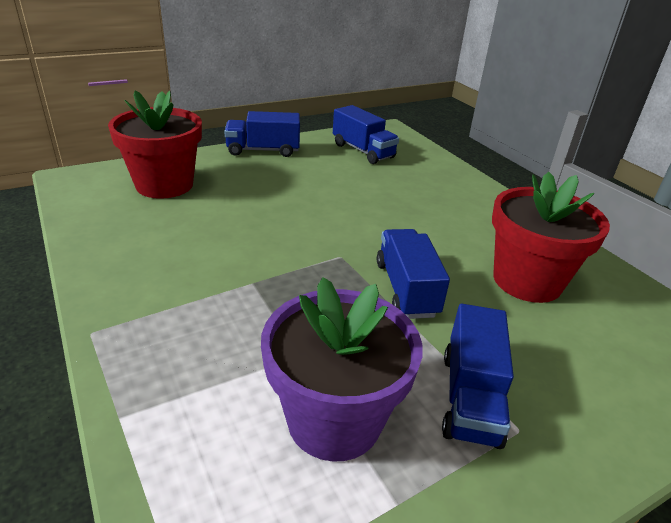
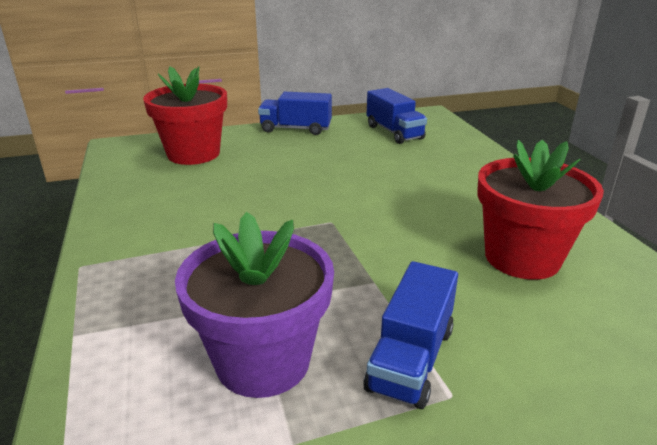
camera: 15 degrees right, 5 degrees down
(406, 289) = (385, 255): blue truck -> none

